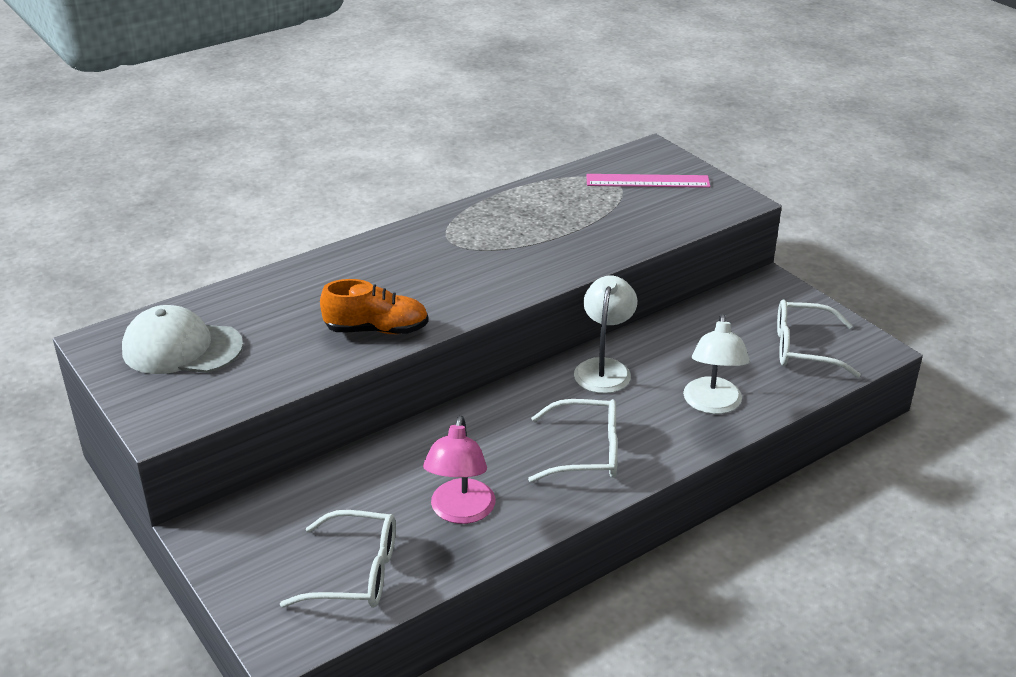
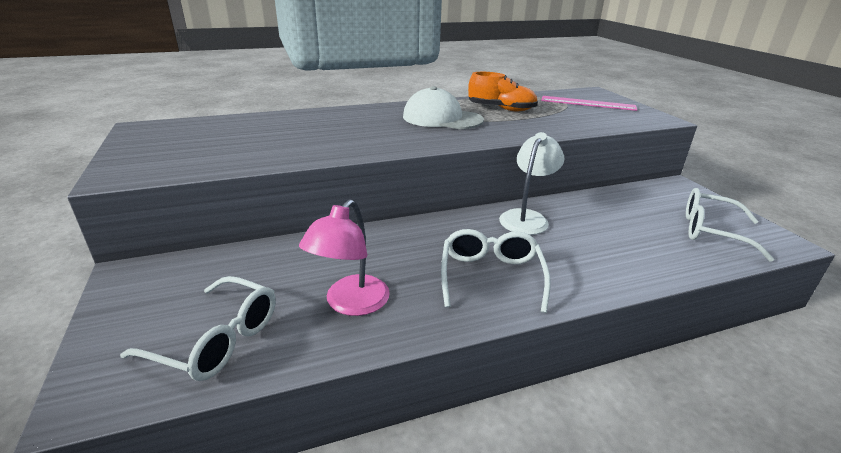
camera: 15 degrees right, 5 degrees down
(182, 348) = (189, 138): white cap -> white cap (442, 118)
(376, 330) = (338, 147): orange shoe -> orange shoe (501, 109)
(586, 452) = (491, 276): white glasses -> white glasses turned 105 degrees counterclockwise
(712, 404) = (621, 259): white lamp -> none

